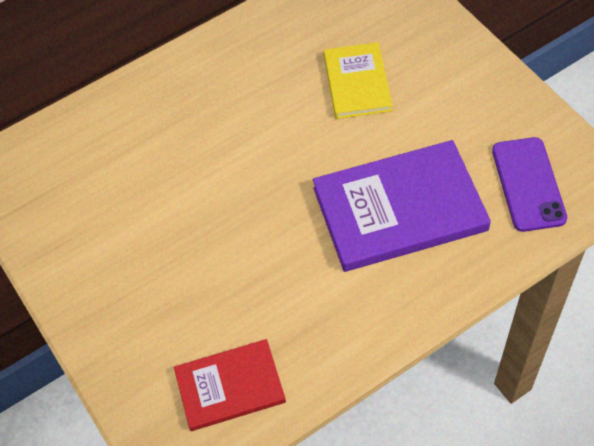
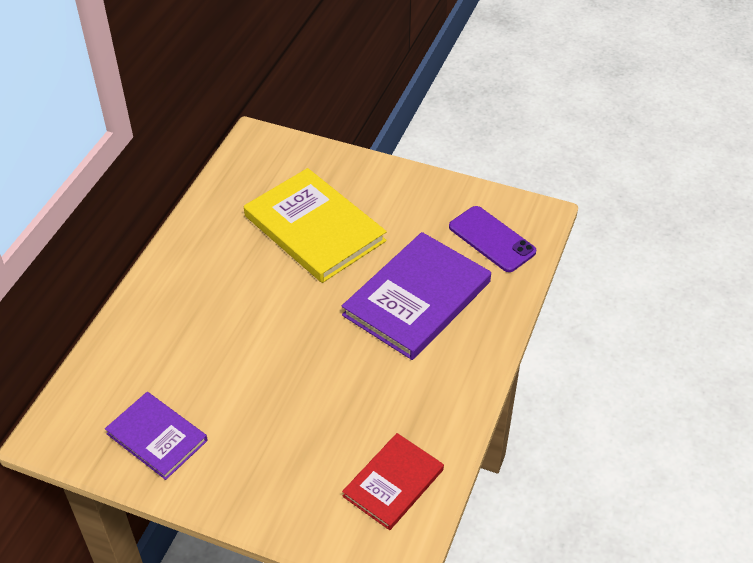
camera: 40 degrees left, 10 degrees down
(68, 219) = (157, 437): none -> purple book
(357, 83) = (314, 228): yellow book -> yellow book, size x1.68

